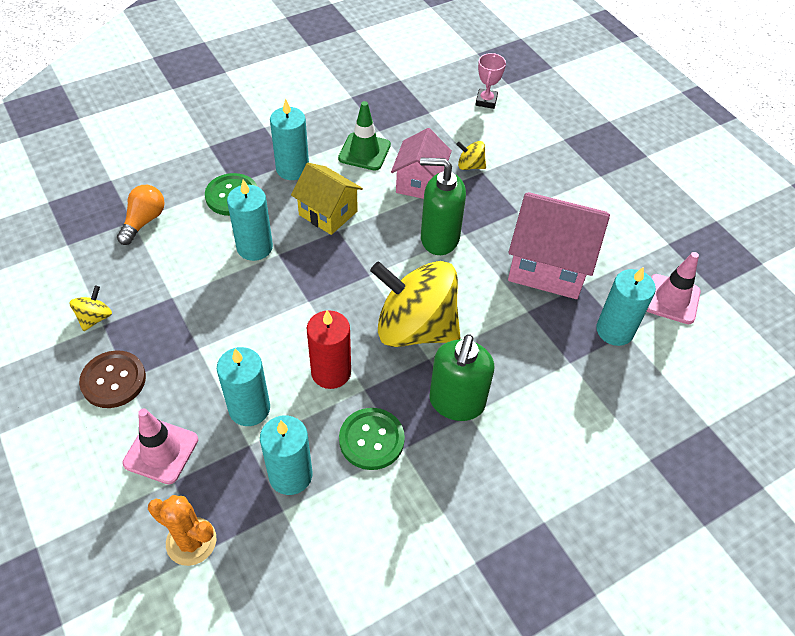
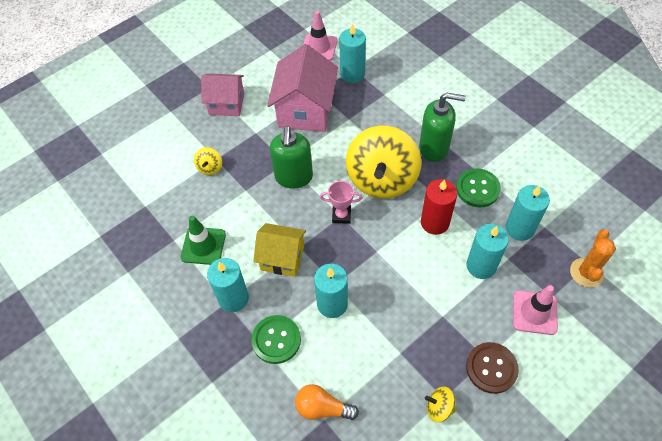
camera: 95 degrees left, 5 degrees up
(328, 213) = (282, 258): yellow house -> yellow house turned 75 degrees clockwise
(420, 183) = (235, 199): pink house -> pink house (226, 104)
(486, 101) = (127, 166): pink trophy -> pink trophy (341, 215)

